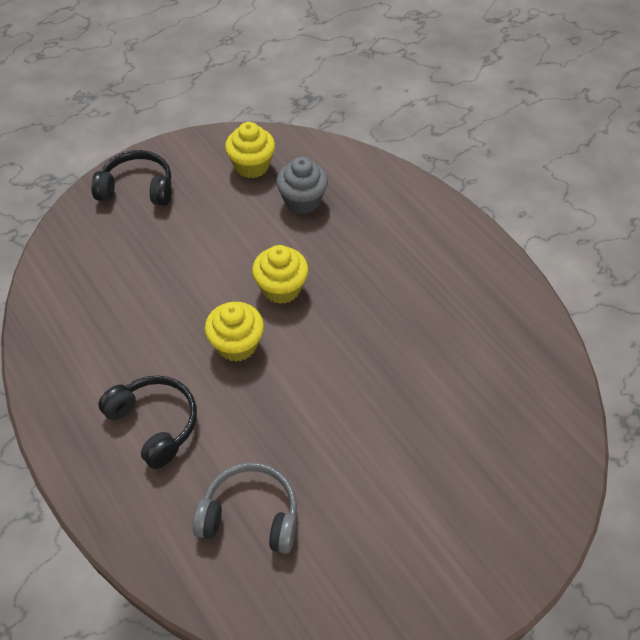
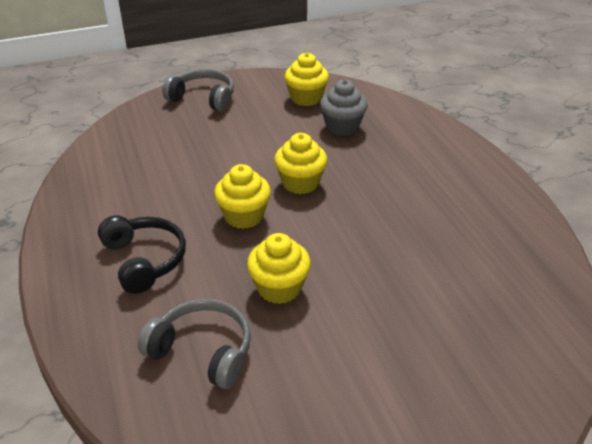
camera: 15 degrees right, 15 degrees down
(137, 188) = (203, 98): black headphones -> grey headphones
(300, 425) = (279, 288): none -> yellow cupcake

